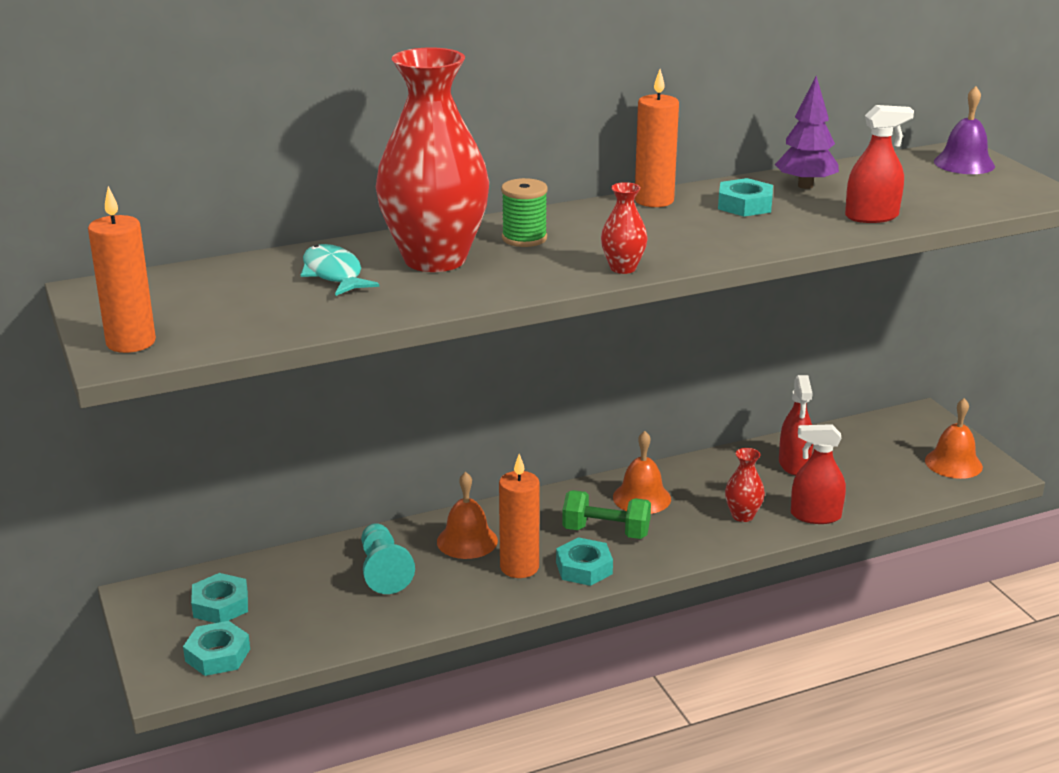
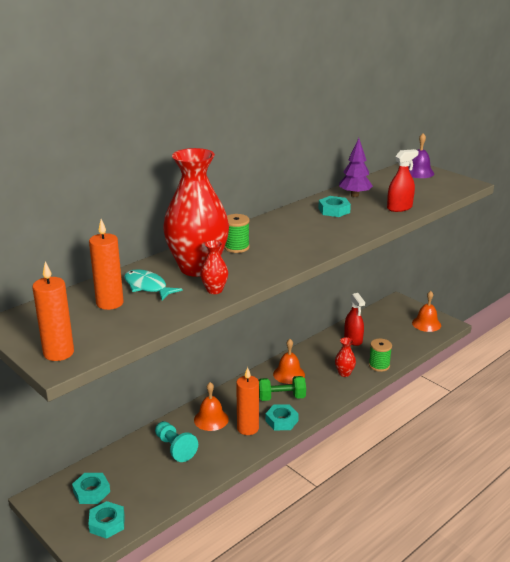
camera: 20 degrees left, 0 degrees up
(623, 268) = (302, 256): red vase -> red vase (214, 290)
(654, 200) = (286, 214): orange candle -> orange candle (110, 303)
(815, 516) = (379, 365): red spray bottle -> green spool

